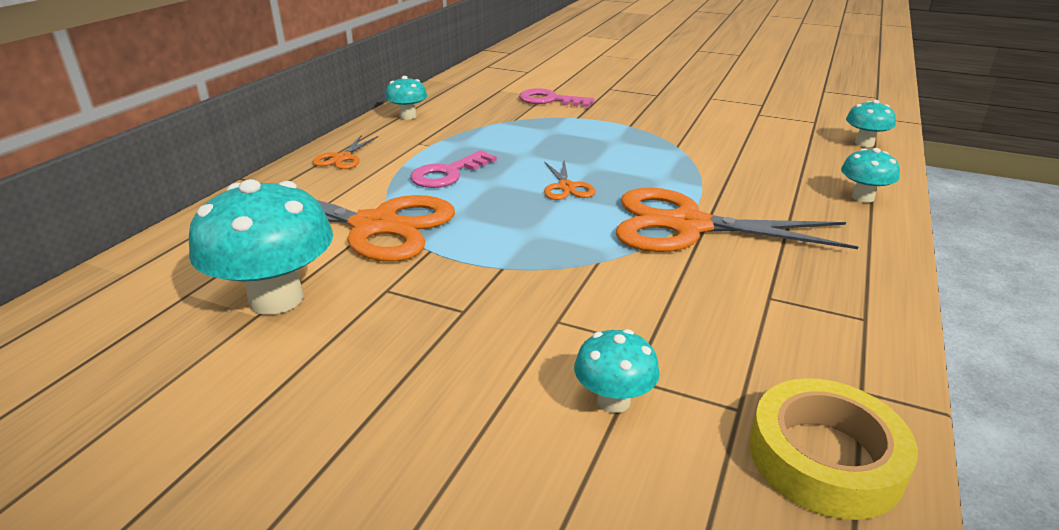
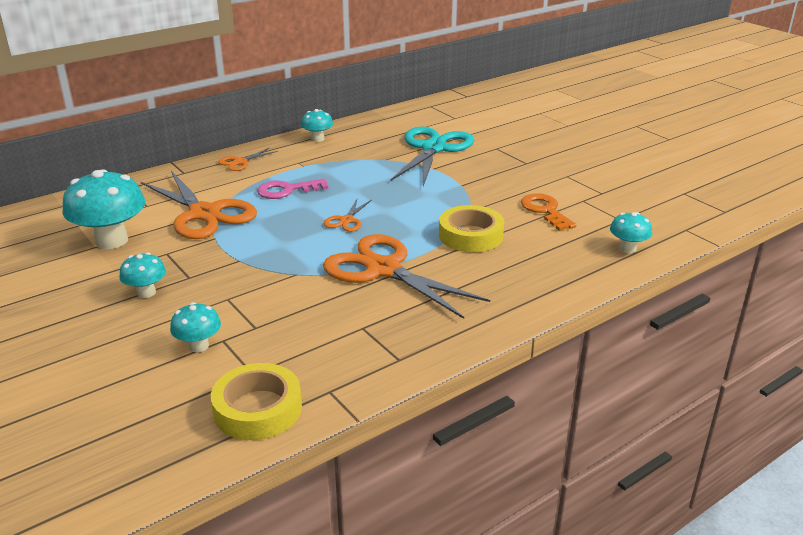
camera: 30 degrees right, 0 degrees up
(550, 100) = (434, 148): pink key -> turquoise scissors
(716, 168) = (470, 235): none -> yellow tape
(743, 129) = (545, 211): none -> orange key
(862, 197) = (543, 288): turquoise mushroom -> turquoise mushroom (146, 292)

